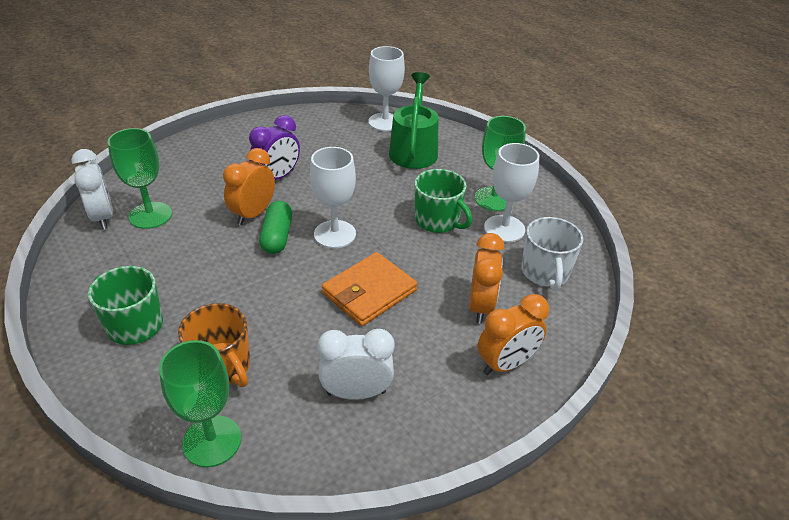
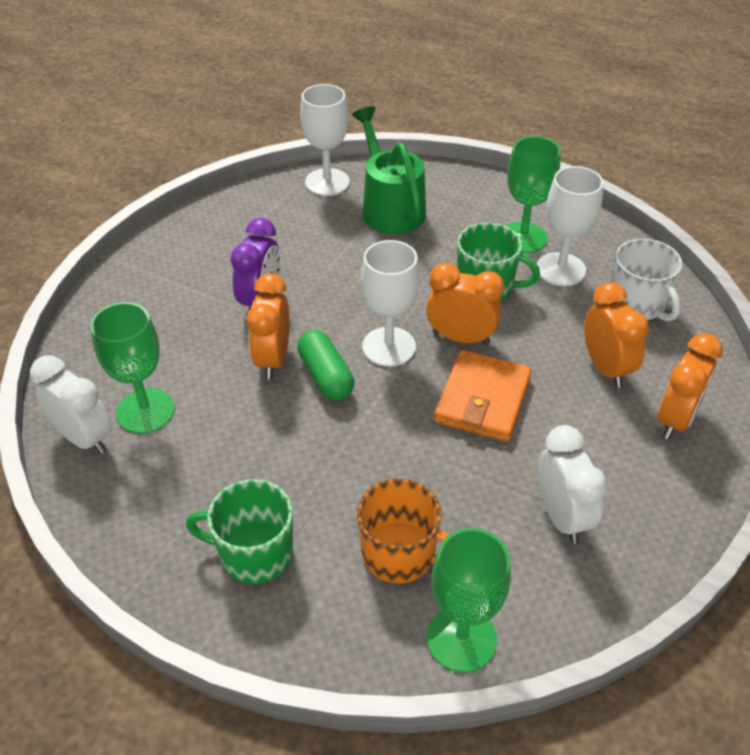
camera: 25 degrees left, 5 degrees up
(356, 392) = (561, 516): white clock -> white clock turned 105 degrees clockwise
(390, 247) = (461, 338): none -> orange clock

